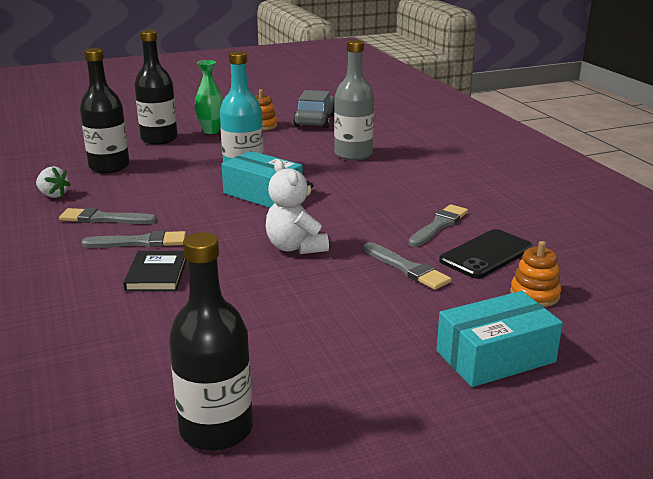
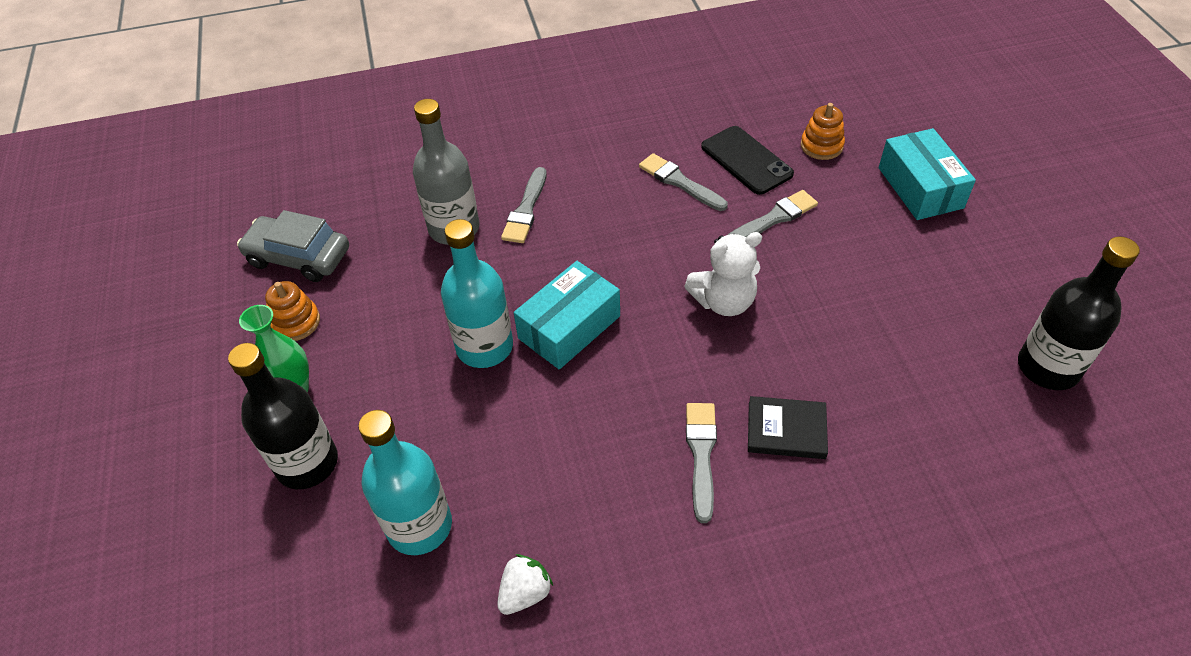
camera: 80 degrees left, 25 degrees up
(103, 219) = (624, 507): grey brush -> grey brush (526, 209)
(109, 167) = (419, 526): black bottle -> turquoise bottle

